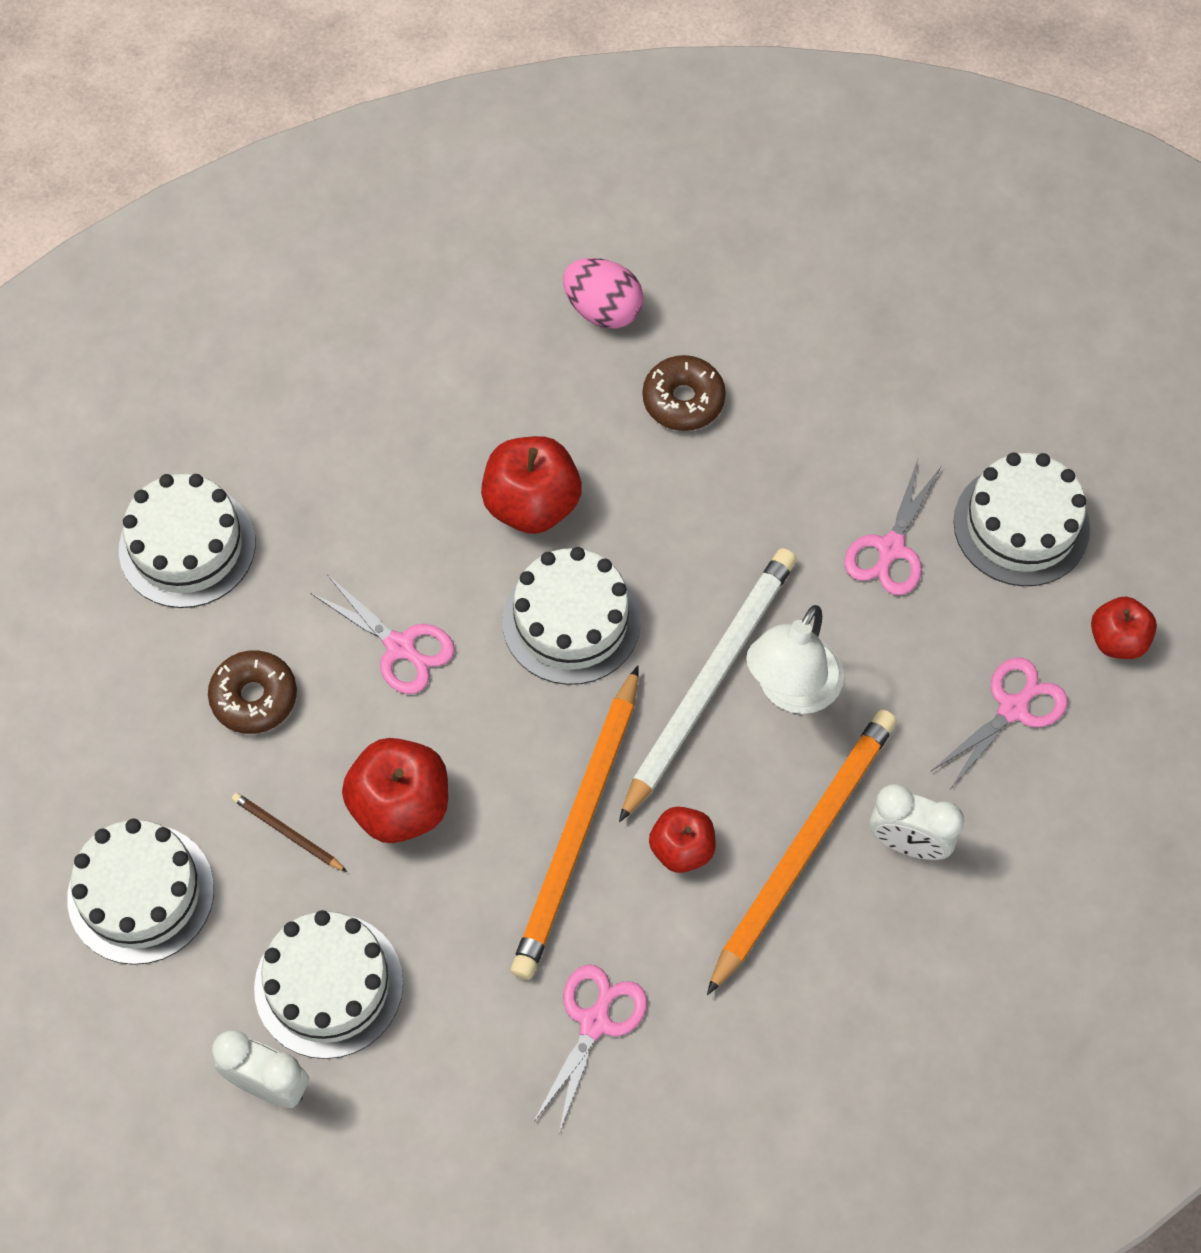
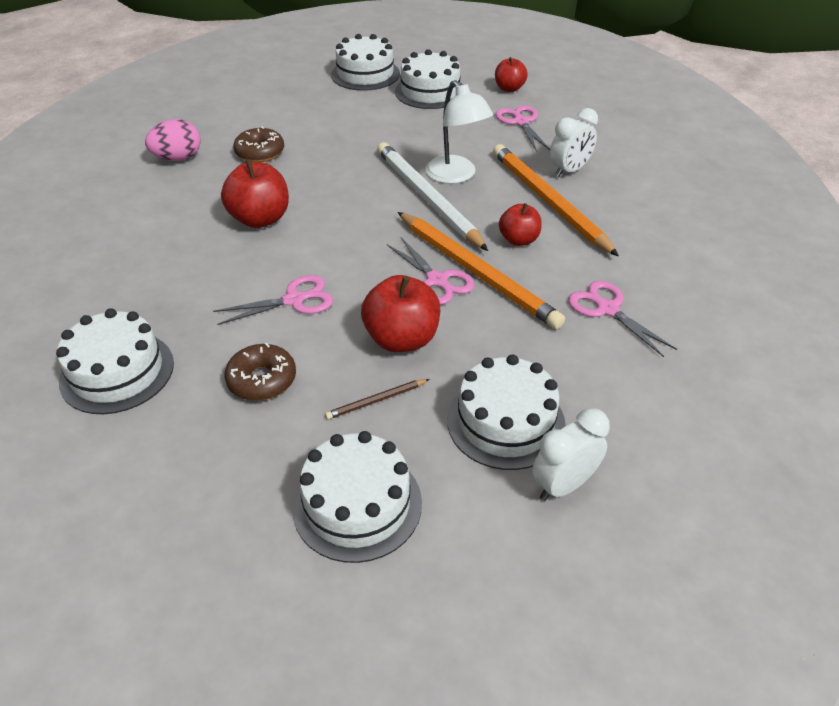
camera: 60 degrees left, 20 degrees down
(571, 621) = (345, 230): white cake -> white cake (365, 74)
(890, 549) = (407, 125): pink scissors -> pink scissors (437, 281)

